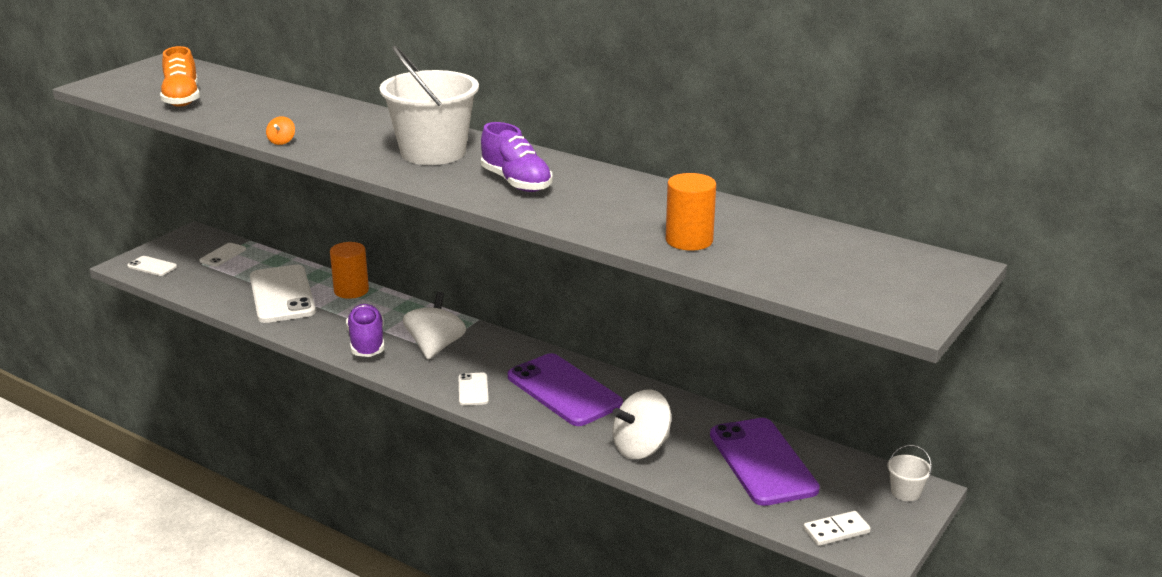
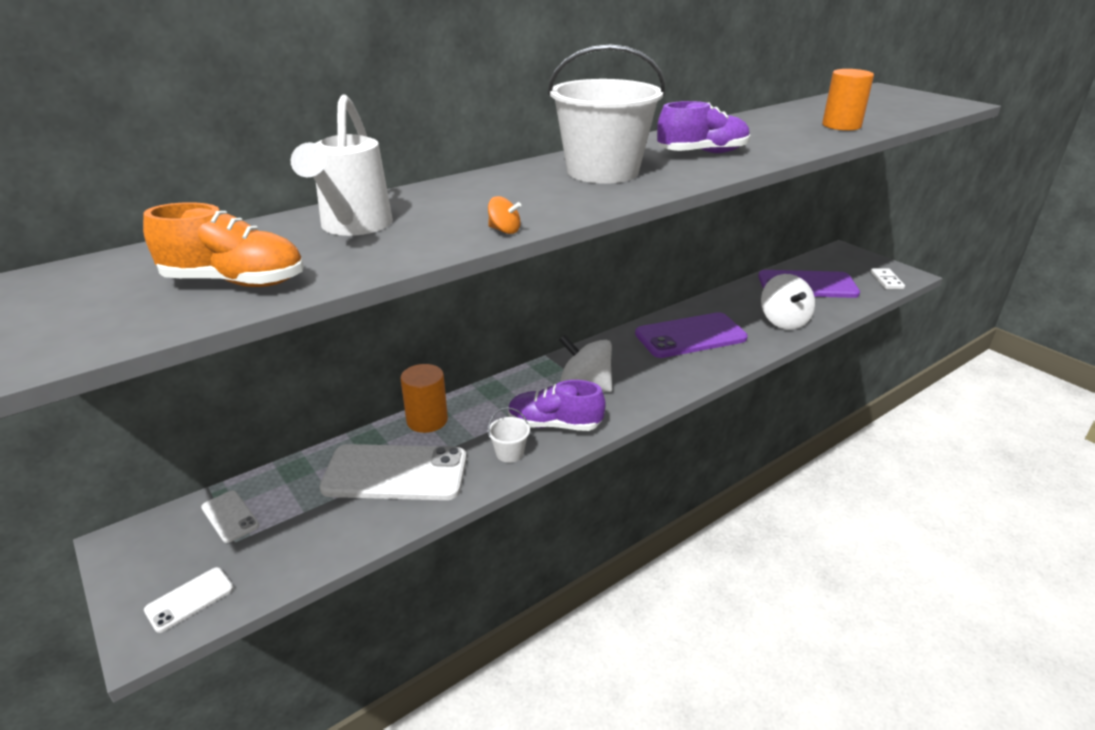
camera: 70 degrees left, 5 degrees up
(272, 105) = (352, 227): none -> white watering can
(473, 389) = (673, 377): white phone -> none
(905, 492) = (844, 254): white bucket -> white bucket (509, 453)

